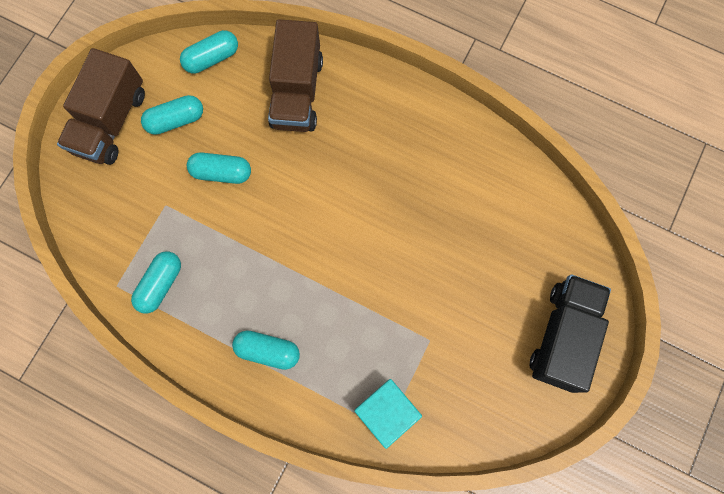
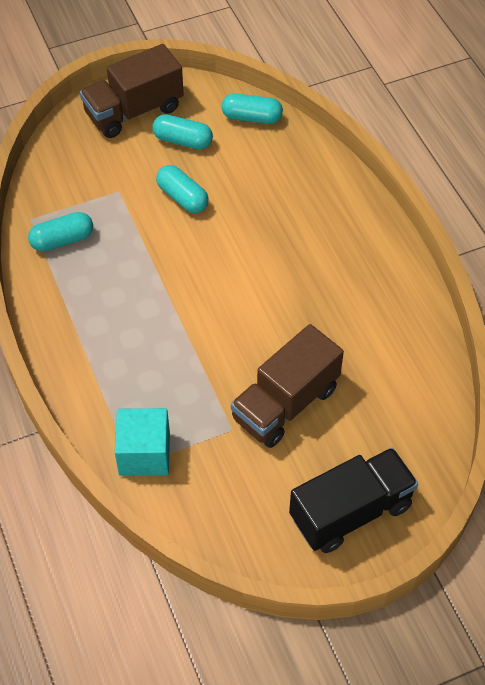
camera: 40 degrees right, 20 degrees down
(268, 351) = (96, 341): turquoise capsule -> none
(297, 92) = (296, 182): brown truck -> brown truck (285, 404)

